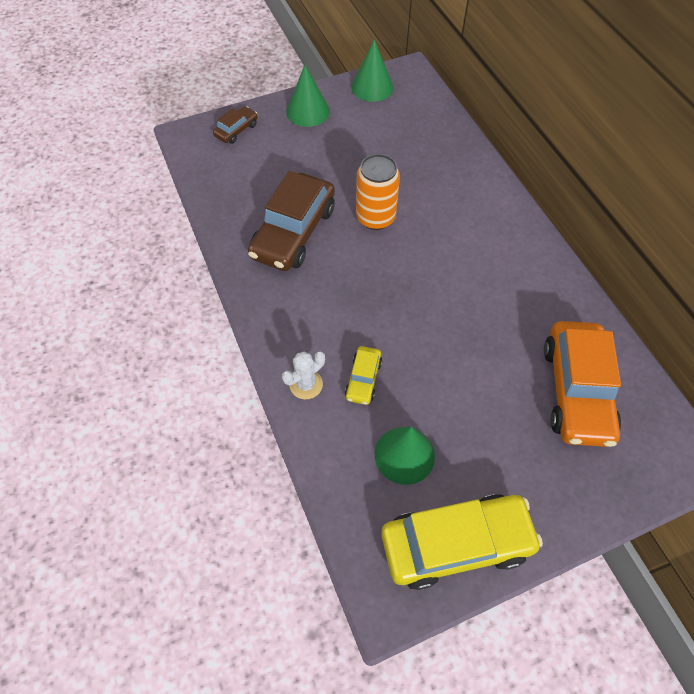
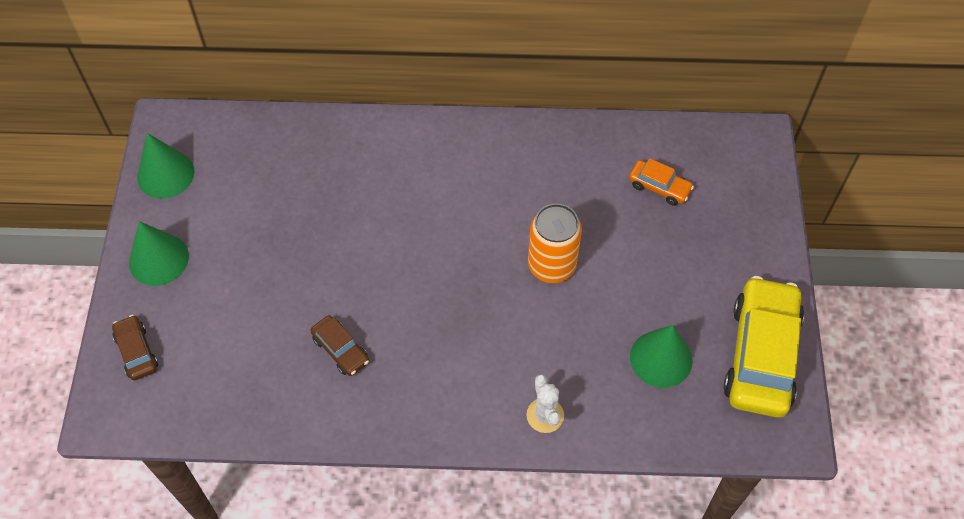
camera: 65 degrees left, 0 degrees up
(294, 232) = (341, 350): brown car -> brown car, size x0.47
(363, 379) = (564, 359): yellow car -> none
(375, 217) = (367, 259): orange can -> orange can (551, 265)
(576, 391) = (659, 187): orange car -> orange car, size x0.47

